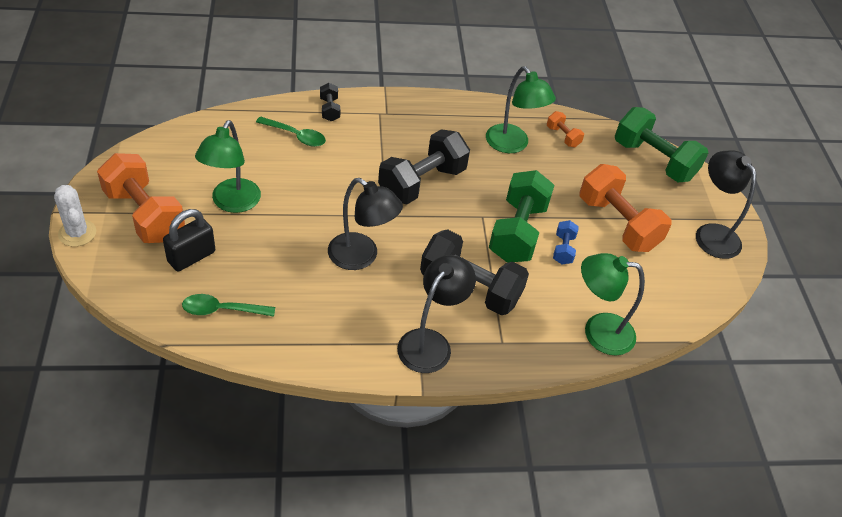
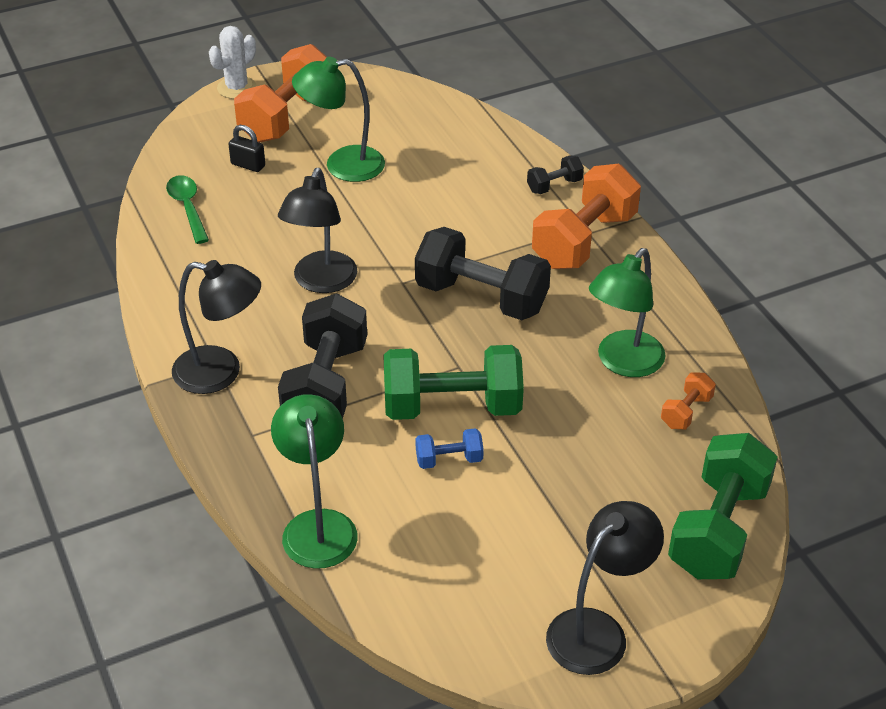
camera: 75 degrees right, 5 degrees down
(191, 257) = (248, 165): black padlock -> black padlock, size x0.64
(296, 136) = (485, 175): green spoon -> none
(617, 224) = (540, 509): orange dumbbell -> orange dumbbell (584, 240)

